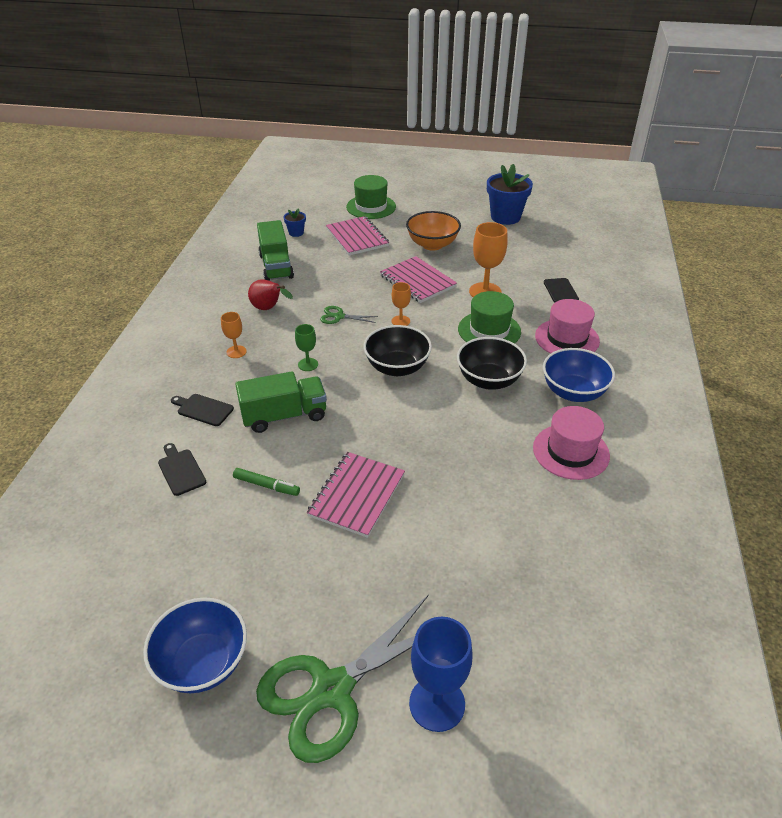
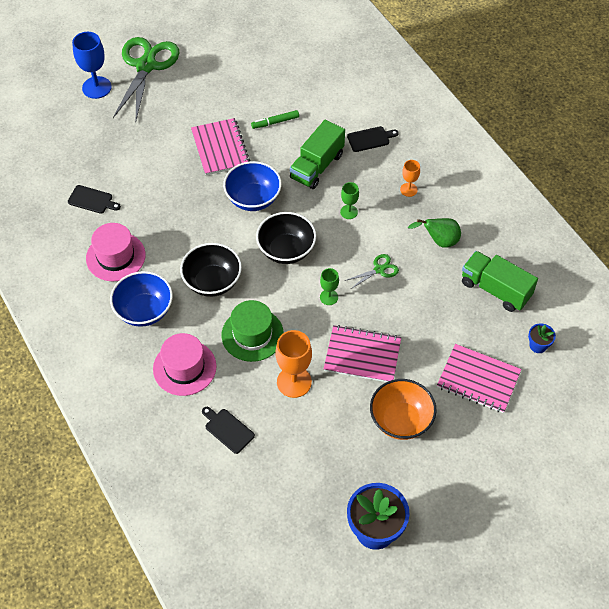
camera: 140 degrees right, 15 degrees up
(181, 470) = (331, 100): black cutting board -> black cutting board (92, 200)
(203, 663) = (211, 42): blue bowl -> blue bowl (253, 199)
(269, 309) = (439, 241): red pear -> green pear
(371, 207) = (524, 443): green hat -> none
(400, 321) = (329, 297): orange goblet -> green goblet

